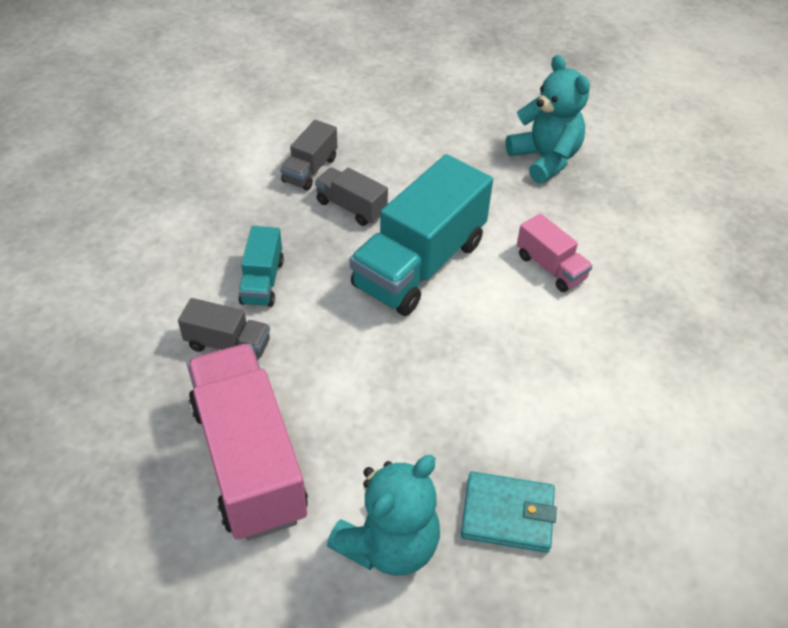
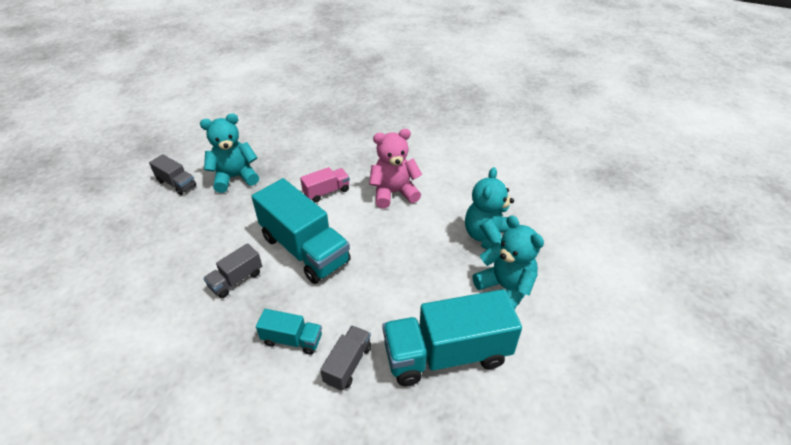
camera: 80 degrees left, 5 degrees down
(249, 460) = (446, 354): pink truck -> turquoise truck
(310, 170) = (183, 301): grey truck -> grey truck (176, 183)
(507, 514) = (488, 237): turquoise wallet -> turquoise teddy bear
(580, 357) = (394, 193): none -> pink teddy bear

